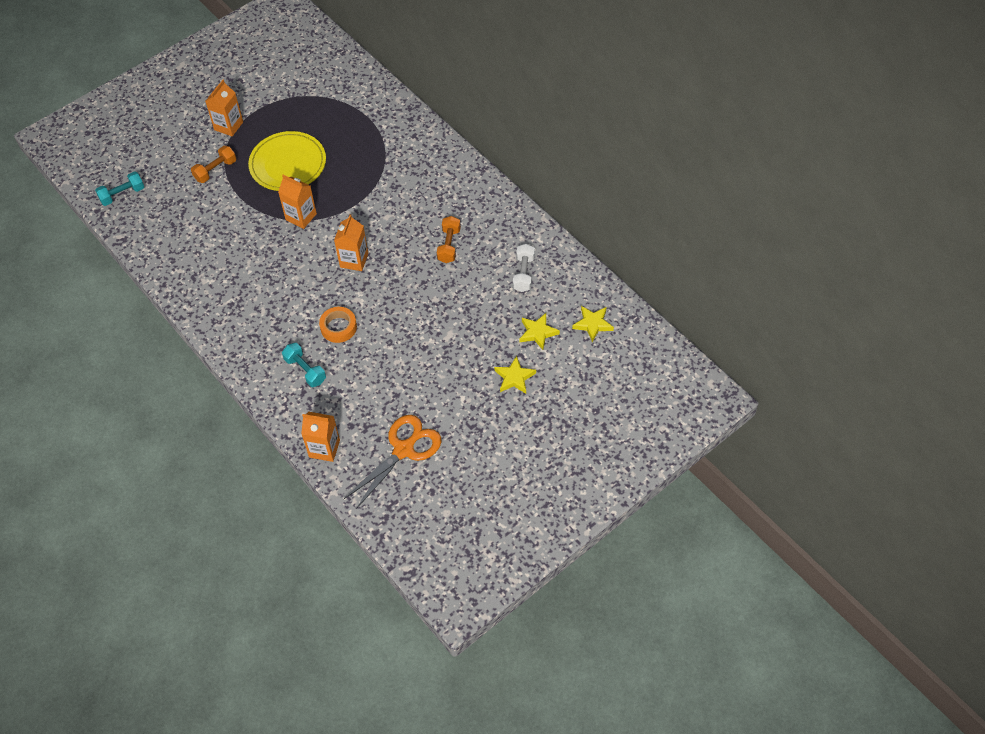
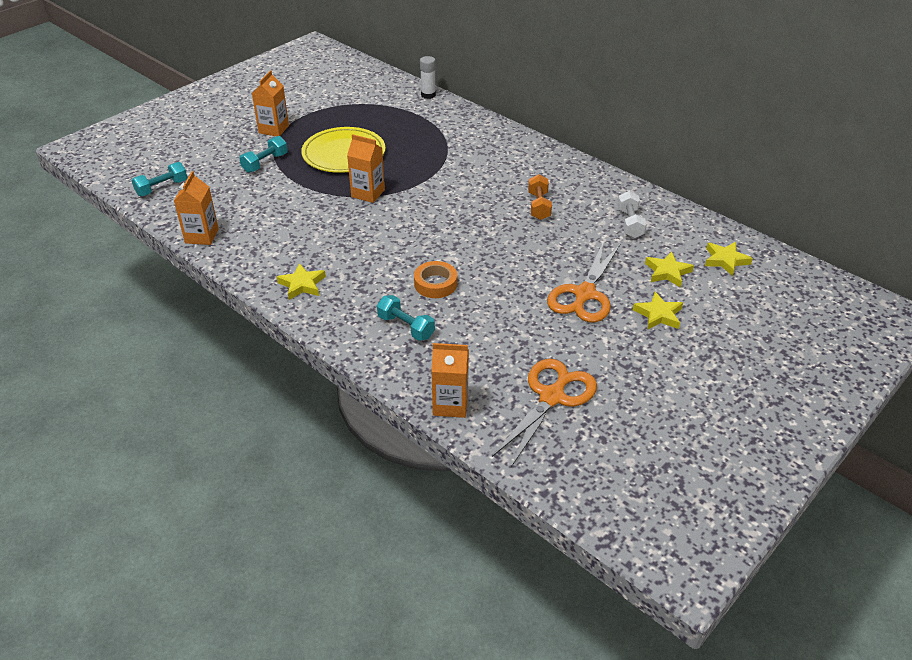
camera: 10 degrees left, 15 degrees down
(215, 170) = (265, 163): orange dumbbell -> turquoise dumbbell
(229, 318) = (302, 284): none -> yellow star
(354, 260) = (437, 225): orange carton -> orange carton (202, 236)
(382, 88) = (428, 95): none -> white glue stick
(459, 350) = (584, 294): none -> orange scissors

